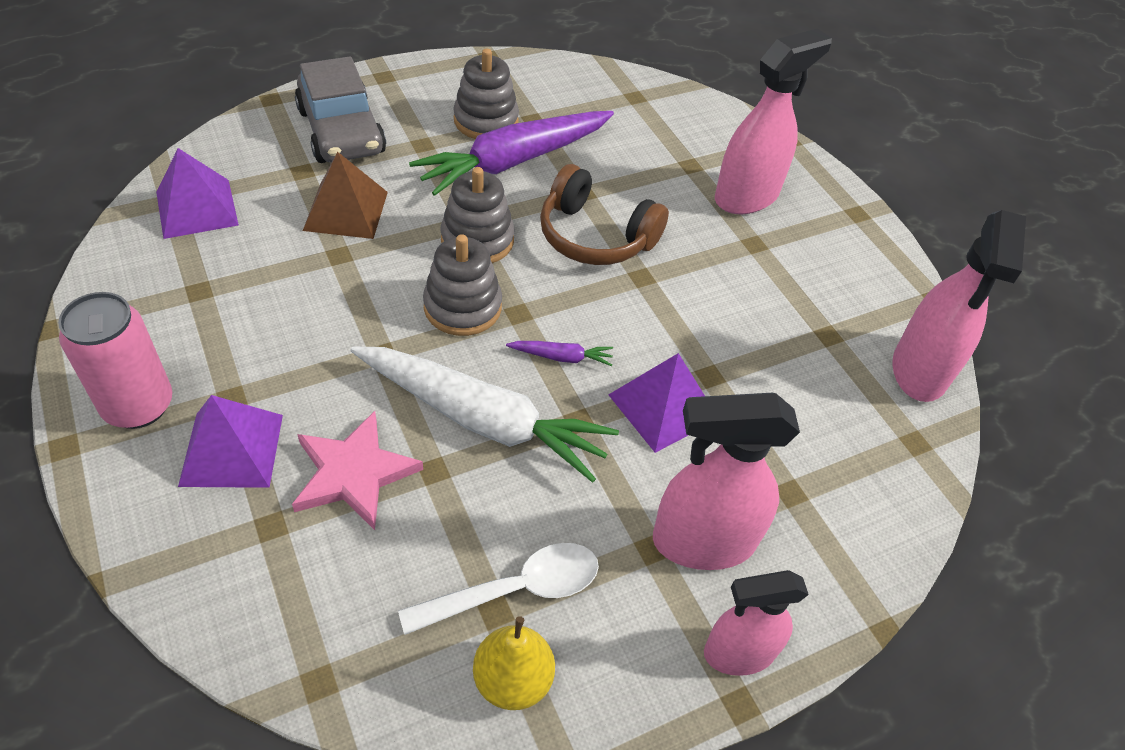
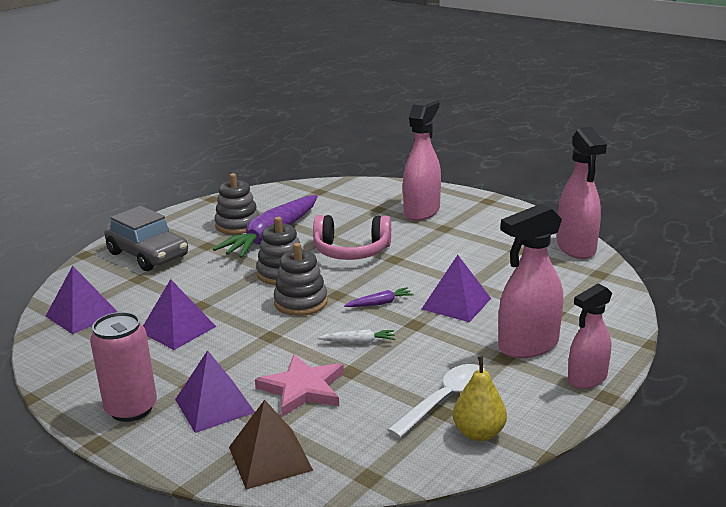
camera: 20 degrees left, 25 degrees down
(284, 286) = (177, 329): none -> purple pyramid
(346, 211) = (186, 286): brown pyramid -> brown pyramid (270, 458)
(482, 420) = (358, 342): white carrot -> white carrot, size x0.40
(595, 236) = (351, 251): brown headphones -> pink headphones

